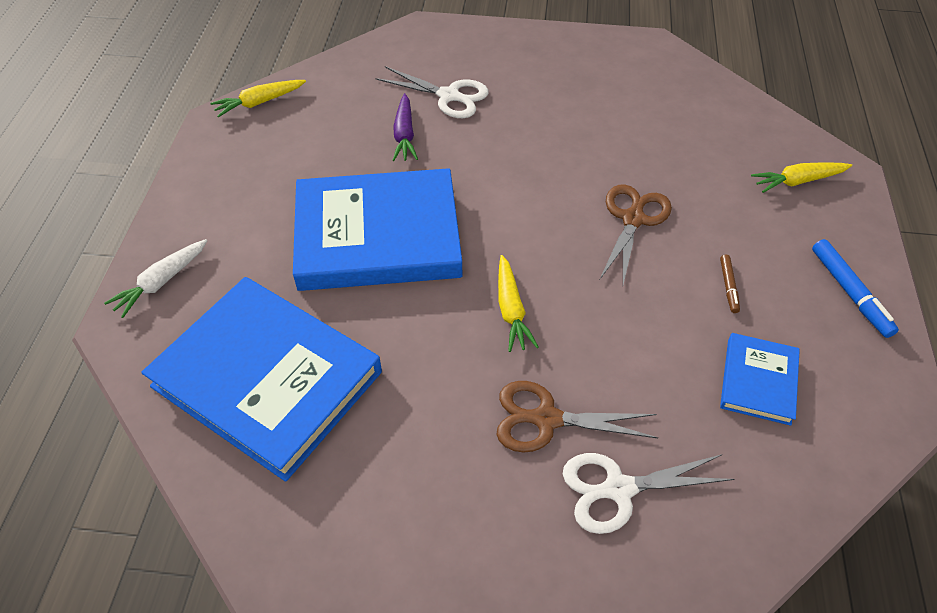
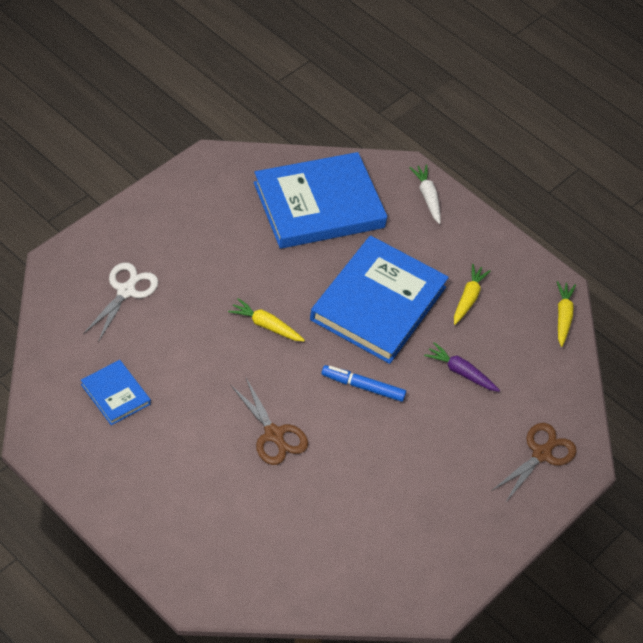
camera: 120 degrees right, 0 degrees up
(449, 96) = (482, 424): white scissors -> none
(546, 419) = (188, 291): brown scissors -> brown scissors (542, 454)
(728, 286) = (180, 437): brown marker -> none
(798, 181) = (216, 557): yellow carrot -> yellow carrot (468, 298)
(850, 292) = (116, 493): blue marker -> blue marker (363, 387)

